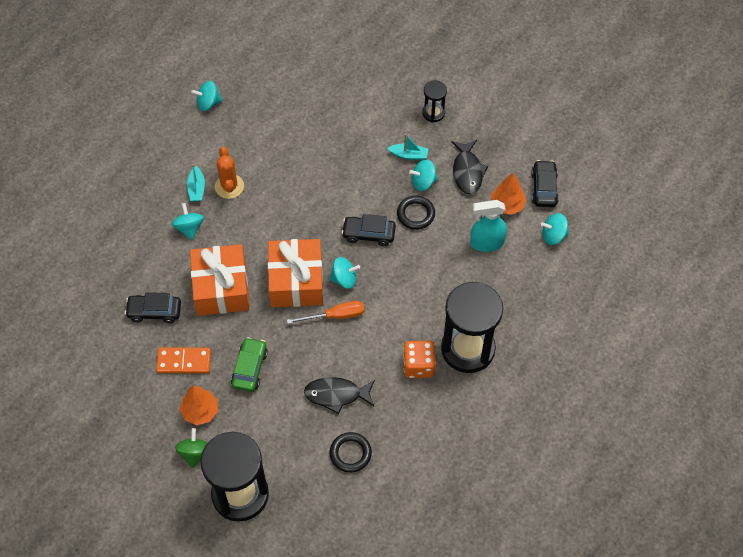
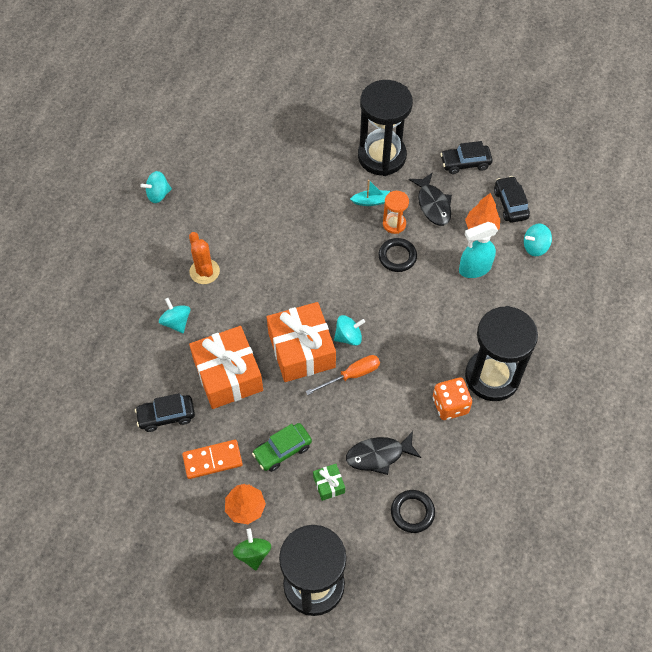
camera: 15 degrees left, 0 degrees up
(196, 188) = (172, 281): turquoise boat -> none
(250, 368) = (282, 450): green car -> green car turned 120 degrees counterclockwise
(282, 410) = (329, 485): none -> green gift
(368, 234) = (358, 286): black car -> black car (465, 163)
(423, 182) = (394, 224): turquoise spinning top -> orange hourglass
(433, 113) = (382, 156): black hourglass -> black hourglass, size x2.15

